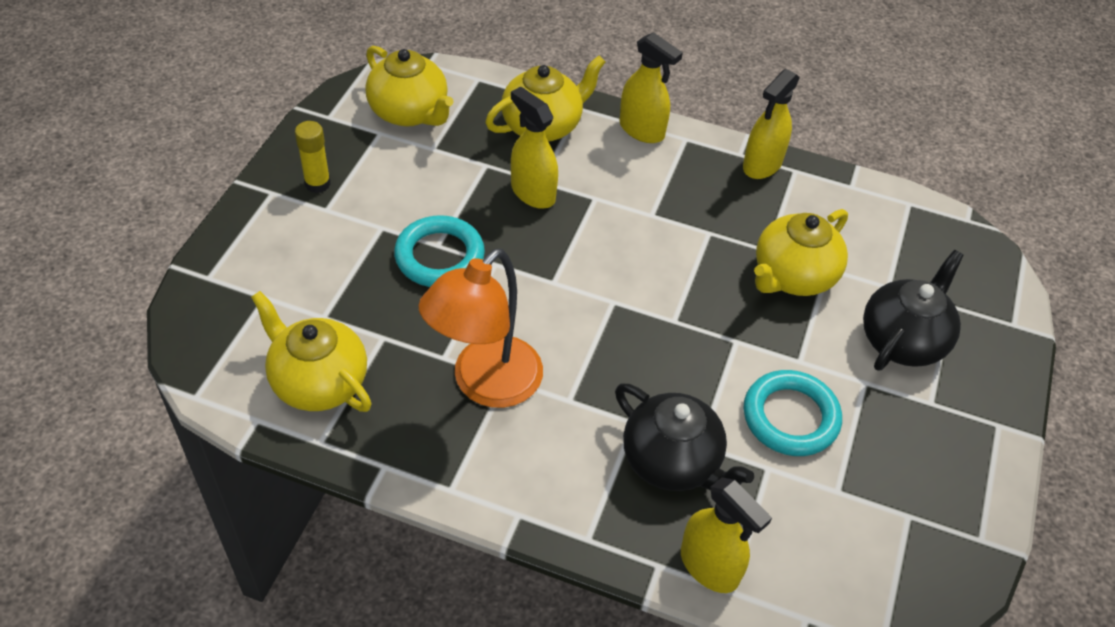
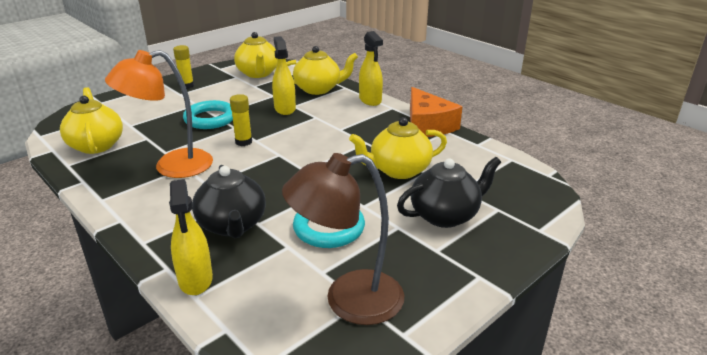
camera: 30 degrees right, 20 degrees down
(540, 292) = (243, 142): none -> yellow glue stick
(762, 165) = (427, 125): yellow spray bottle -> orange cheese
(897, 519) = (348, 300): none -> brown lamp

